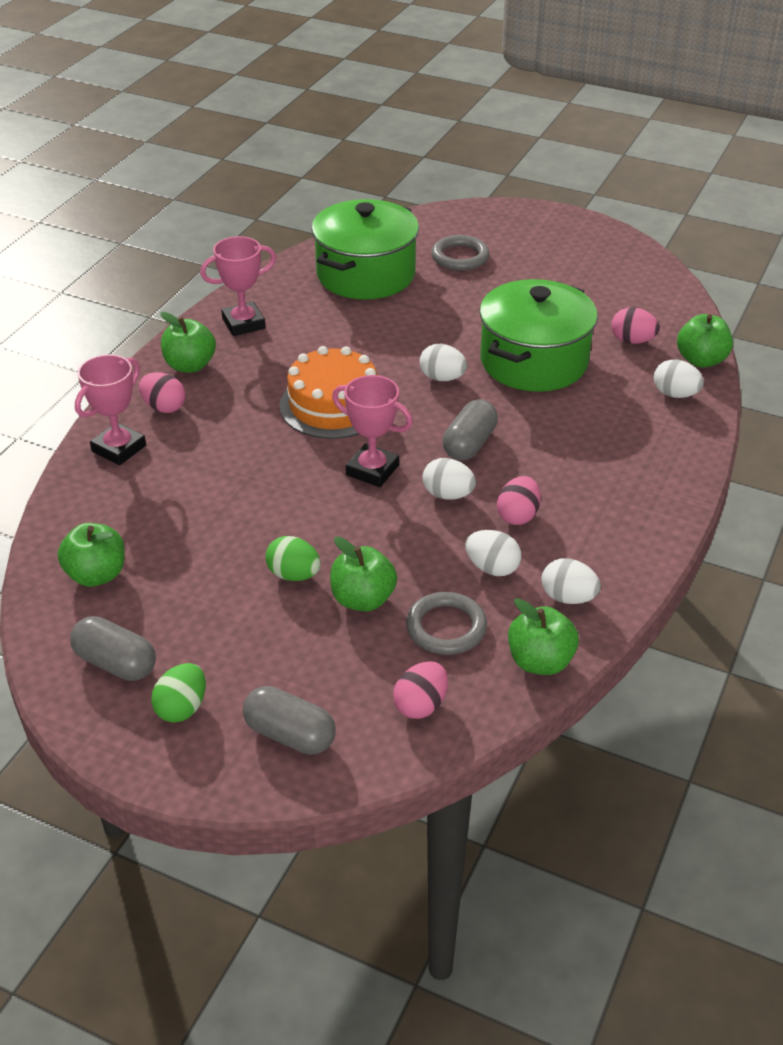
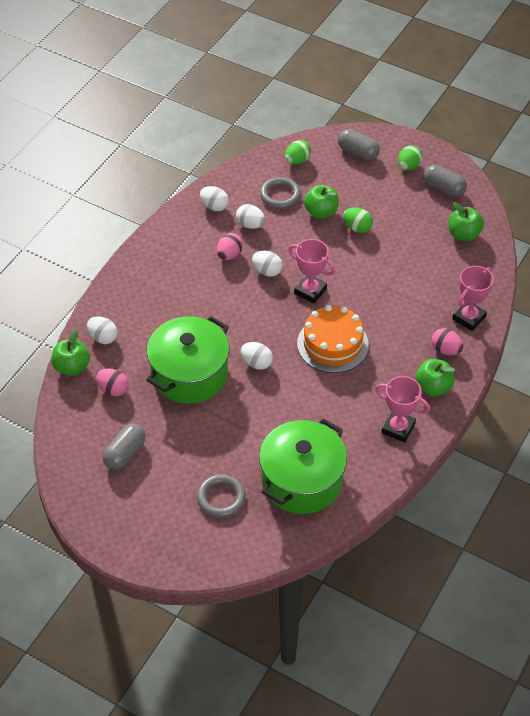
camera: 175 degrees left, 10 degrees up
(243, 323) = (398, 428): pink trophy -> pink trophy turned 45 degrees clockwise
(421, 705) = (297, 161): pink egg -> green egg
(469, 444) = (248, 306): grey capsule -> grey capsule (125, 453)
(540, 661) = (237, 176): green apple -> none

